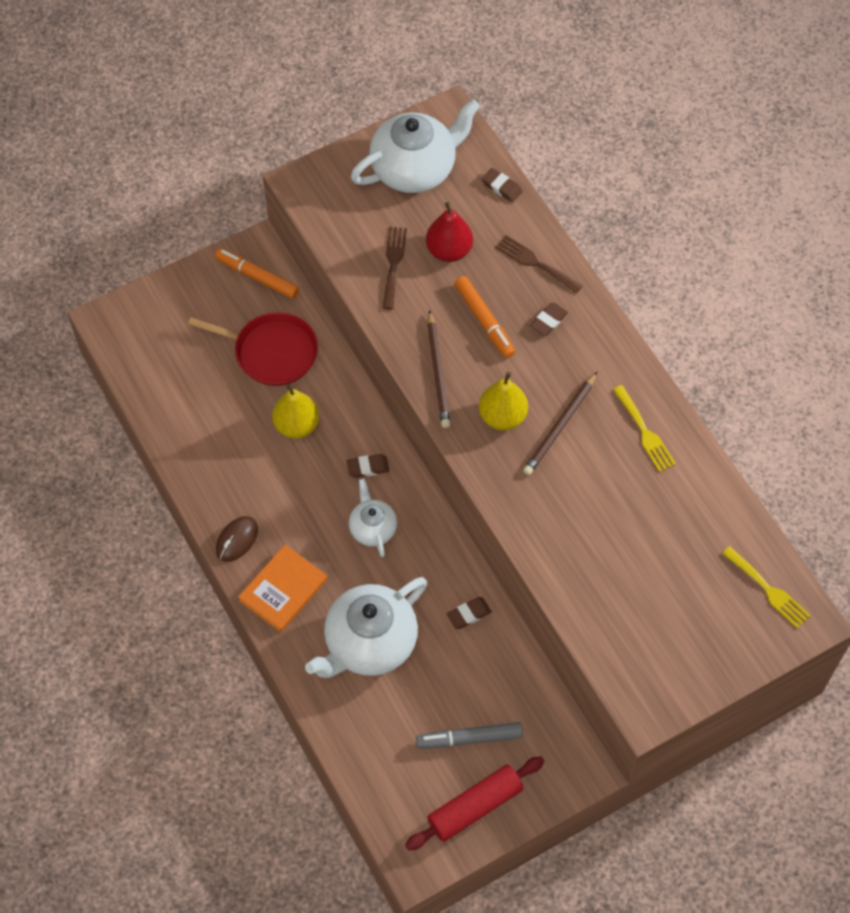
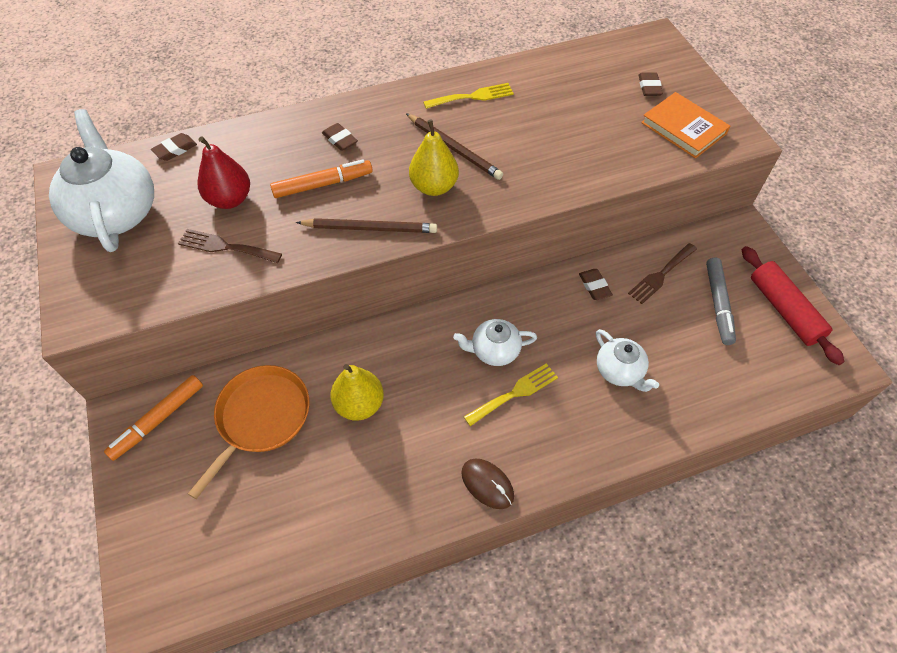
camera: 80 degrees left, 5 degrees down
(271, 352) = (261, 418): red pan -> orange pan
(283, 590) = (554, 444): orange book -> orange book (683, 128)
(368, 467) = (425, 345): brown eraser -> brown eraser (649, 87)
(369, 643) = (619, 371): white teapot -> white teapot, size x0.54
(535, 263) = (272, 139): brown fork -> brown fork (661, 275)
(768, 590) = (629, 52): yellow fork -> yellow fork (515, 393)

